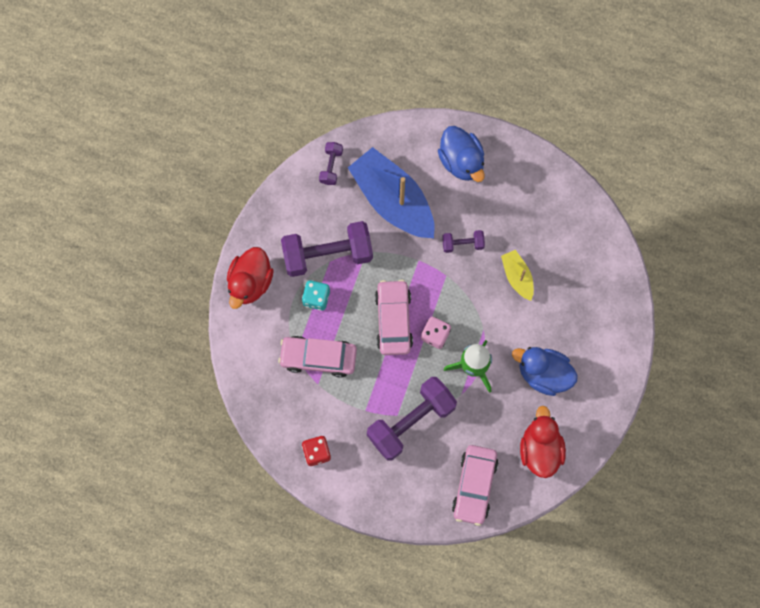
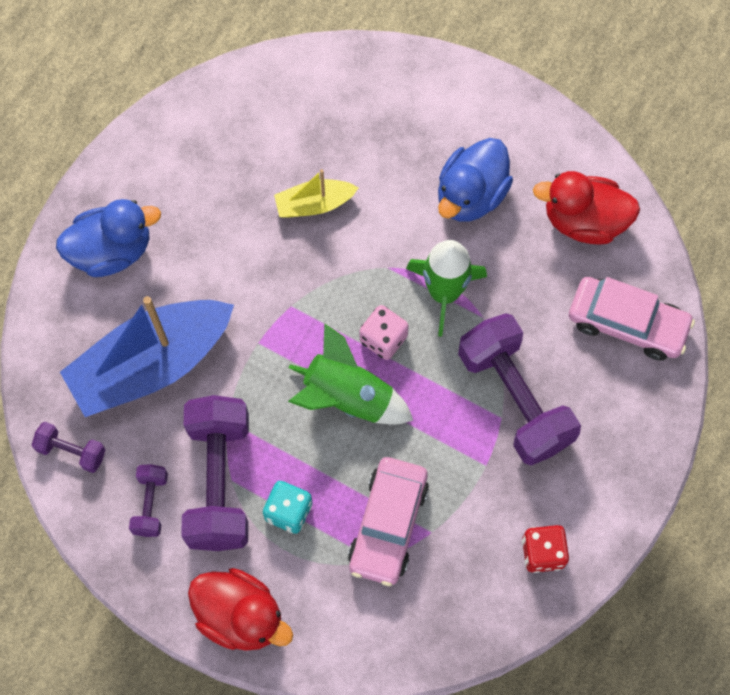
camera: 80 degrees left, 5 degrees down
(393, 320) = (348, 397): pink car -> green rocket
(463, 244) = (246, 273): purple dumbbell -> purple dumbbell (150, 504)

